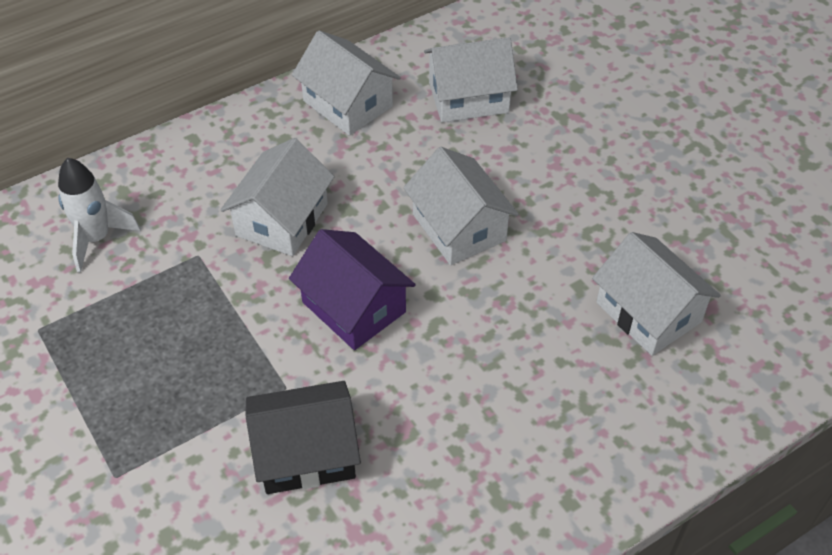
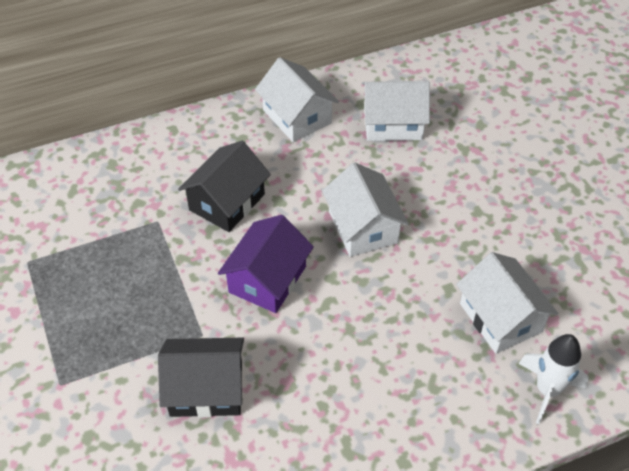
camera: 10 degrees right, 0 degrees up
(96, 238) = (85, 198): white rocket -> white rocket (547, 390)
(282, 219) = (227, 202): white house -> black house
(353, 307) = (267, 279): purple house -> purple house turned 60 degrees clockwise

